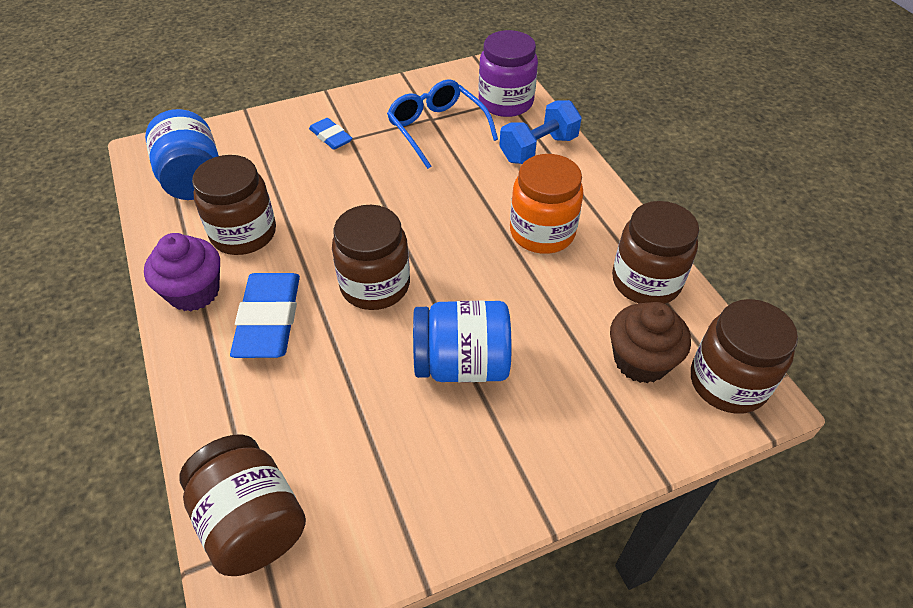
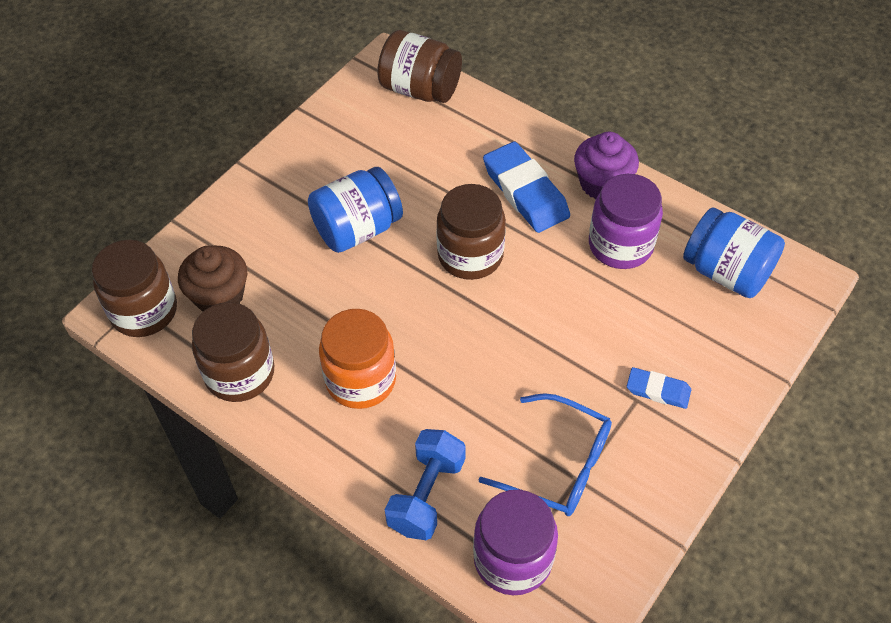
camera: 150 degrees right, 5 degrees up
(243, 233) = (620, 245): brown jar -> purple jar

